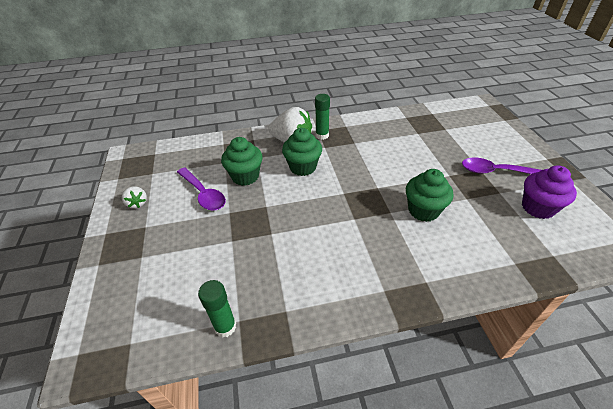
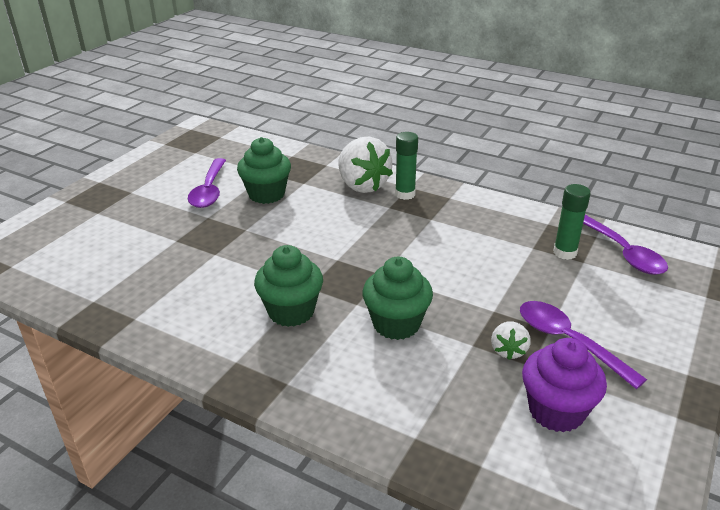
camera: 40 degrees right, 10 degrees down
(137, 203) = (151, 171): white strawberry -> white strawberry (508, 350)
(225, 327) = (78, 298): green glue stick -> green glue stick (565, 253)
(303, 167) = (334, 214): green cupcake -> green cupcake (291, 311)
(452, 116) = (623, 253): none -> purple spoon

